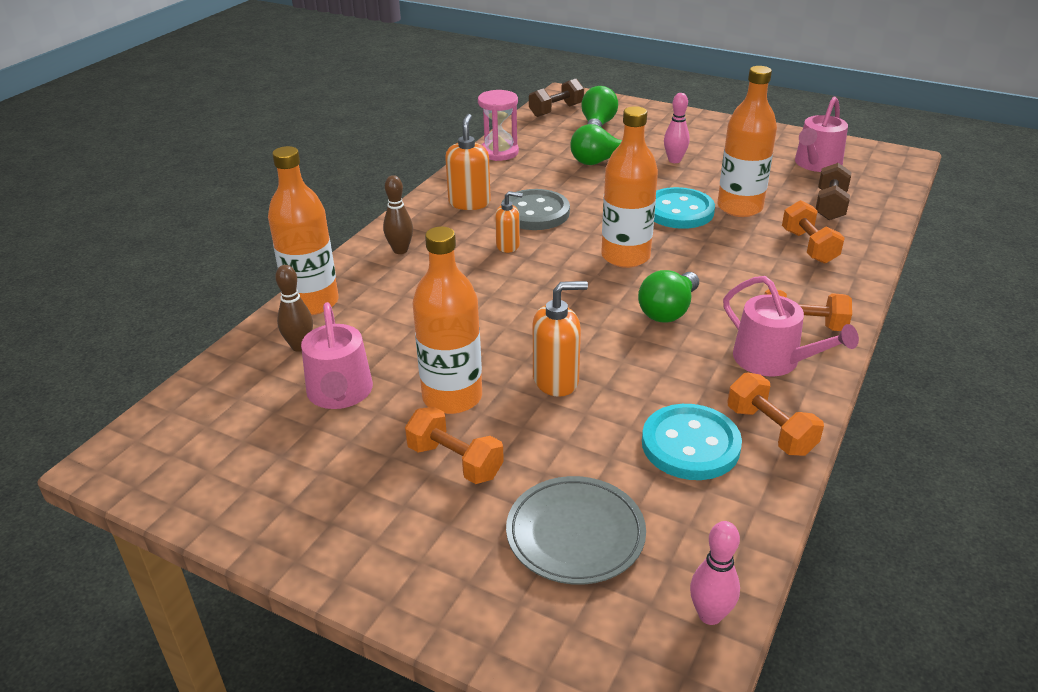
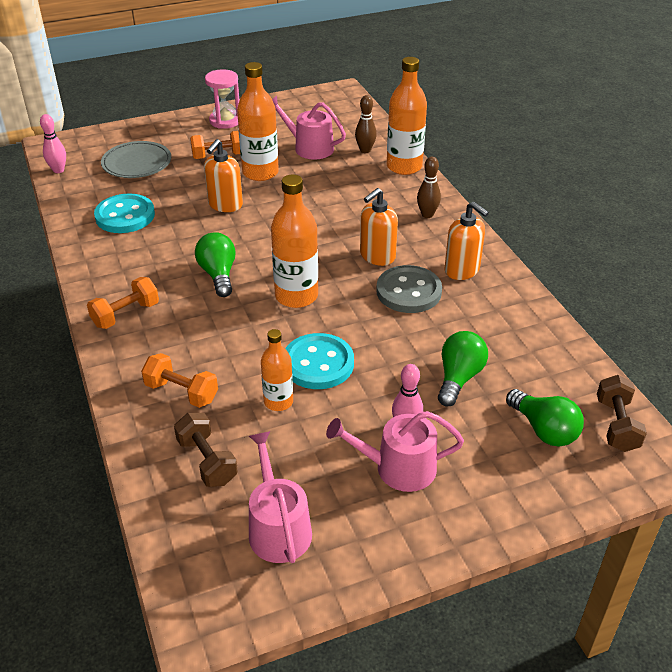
camera: 130 degrees right, 5 degrees up
(499, 152) = (543, 330): pink hourglass -> pink hourglass (225, 121)
(508, 246) = (377, 256): orange soap dispenser -> orange soap dispenser, size x1.56
(739, 207) = (278, 402): orange bottle -> orange bottle, size x0.60
(770, 430) = (91, 243): orange dumbbell -> none
(773, 360) = (123, 281): pink watering can -> pink watering can (397, 468)

